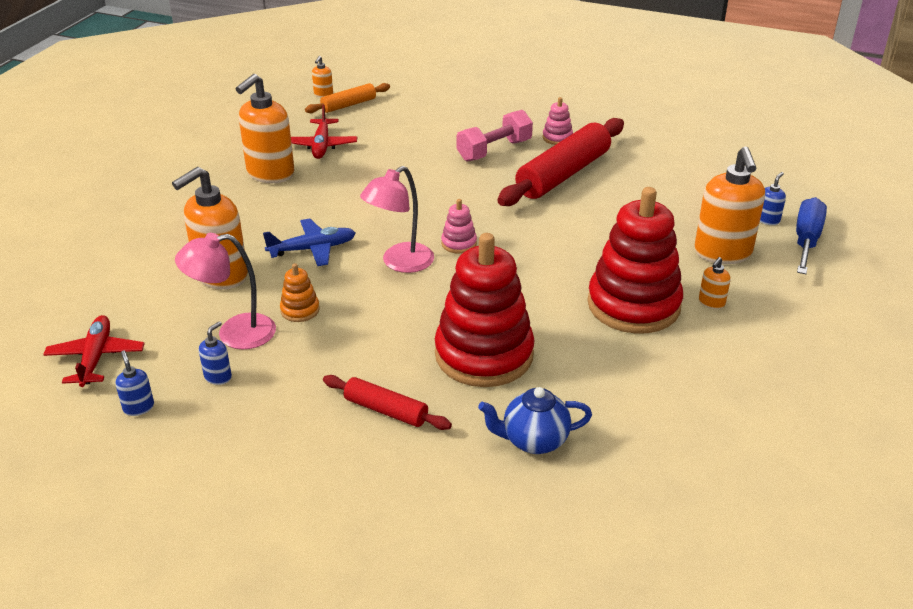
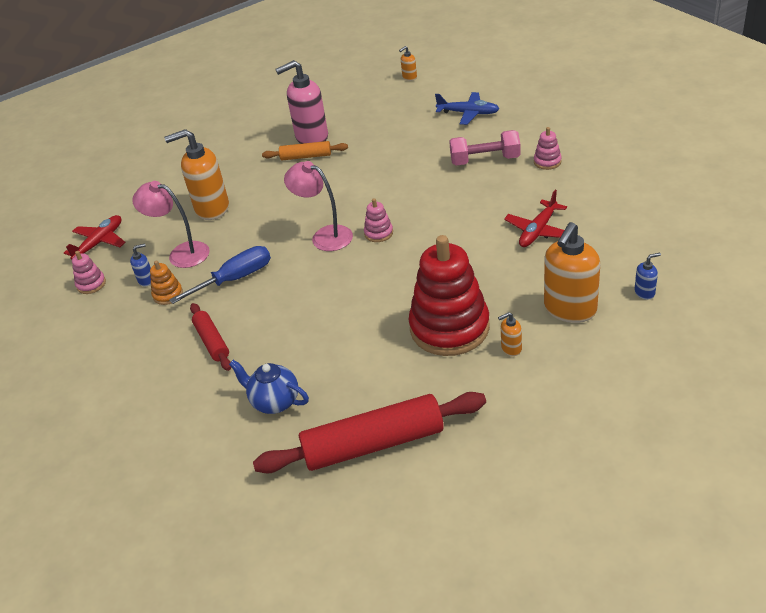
camera: 40 degrees right, 5 degrees up
(138, 407) = (91, 284): blue soap dispenser -> pink stacking toy
(270, 174) = (311, 137): orange soap dispenser -> pink soap dispenser
(300, 310) = (232, 250): orange stacking toy -> orange stacking toy (168, 294)
(313, 249) = (282, 206): blue plane -> blue plane (468, 113)
(321, 145) = (366, 122): red plane -> red plane (538, 231)
(348, 105) = (418, 91): orange rolling pin -> orange rolling pin (306, 156)
(400, 263) = (325, 236): pink lamp -> pink lamp turned 45 degrees clockwise
(484, 355) = (308, 326): red stacking toy -> none
(563, 174) = (516, 197): red rolling pin -> red rolling pin (373, 444)
(806, 240) = (658, 323): blue screwdriver -> blue screwdriver (235, 279)

